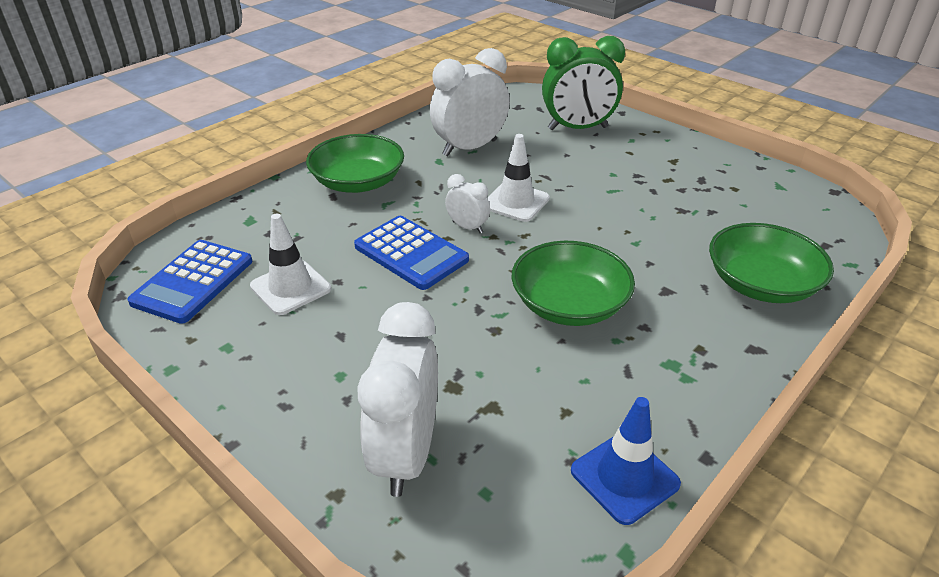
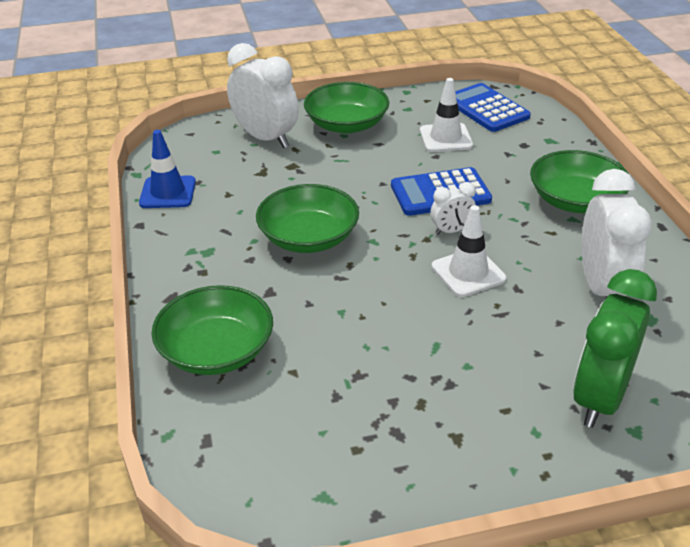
camera: 125 degrees right, 0 degrees up
(309, 386) = (346, 124): none -> green bowl

